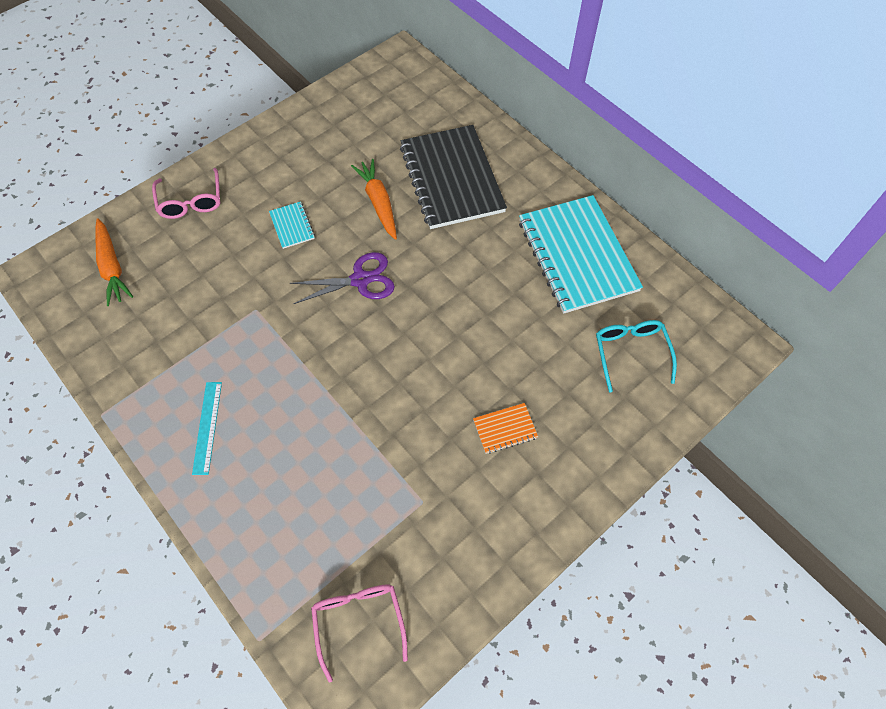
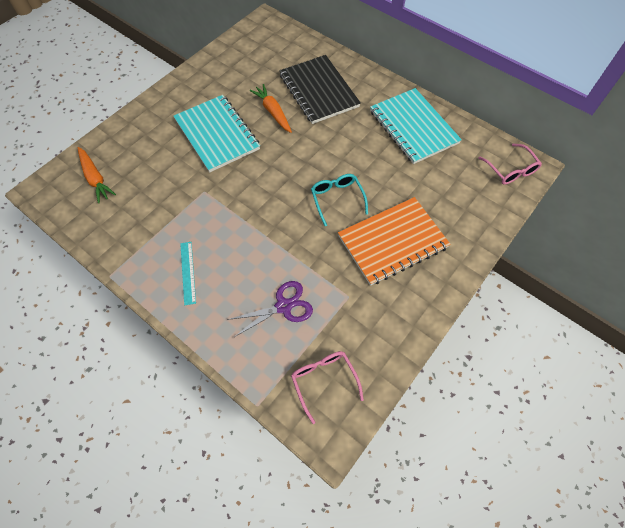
camera: 10 degrees left, 0 degrees up
(191, 201) = (142, 128): pink glasses -> pink glasses (510, 169)
(292, 226) = (217, 134): turquoise notebook -> turquoise notebook, size x2.42
(360, 280) = (272, 162): purple scissors -> purple scissors (283, 306)
(505, 429) = (392, 242): orange notebook -> orange notebook, size x2.42
(631, 354) = (463, 182): turquoise glasses -> turquoise glasses (337, 199)

